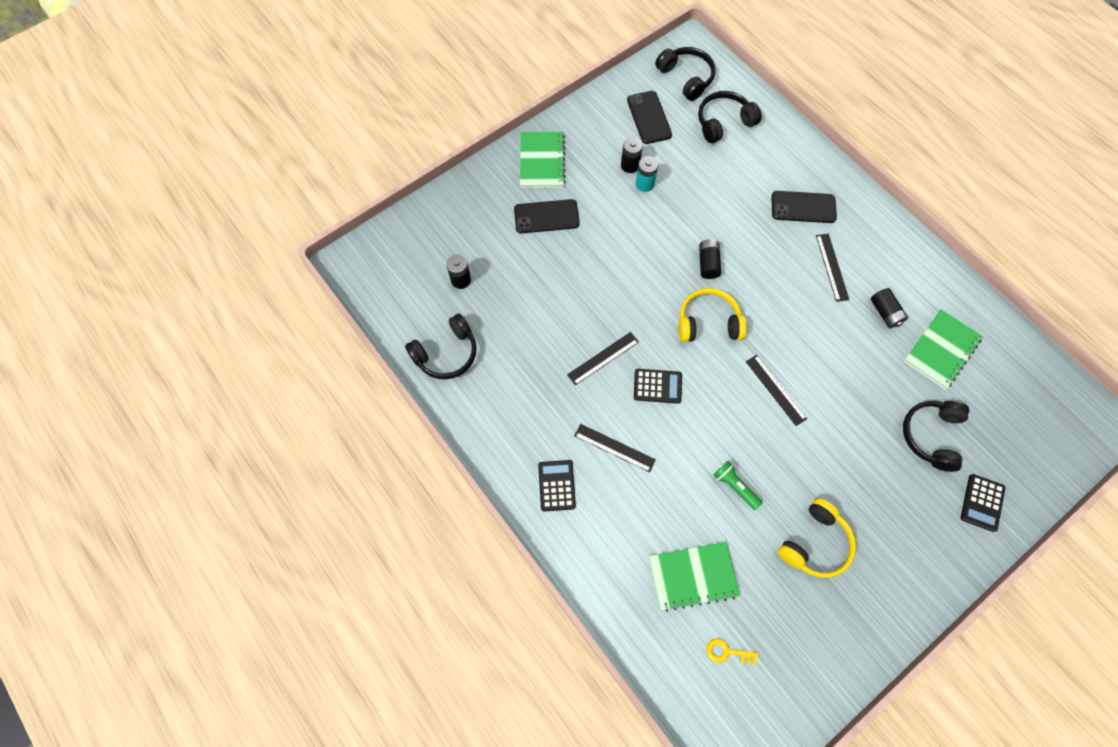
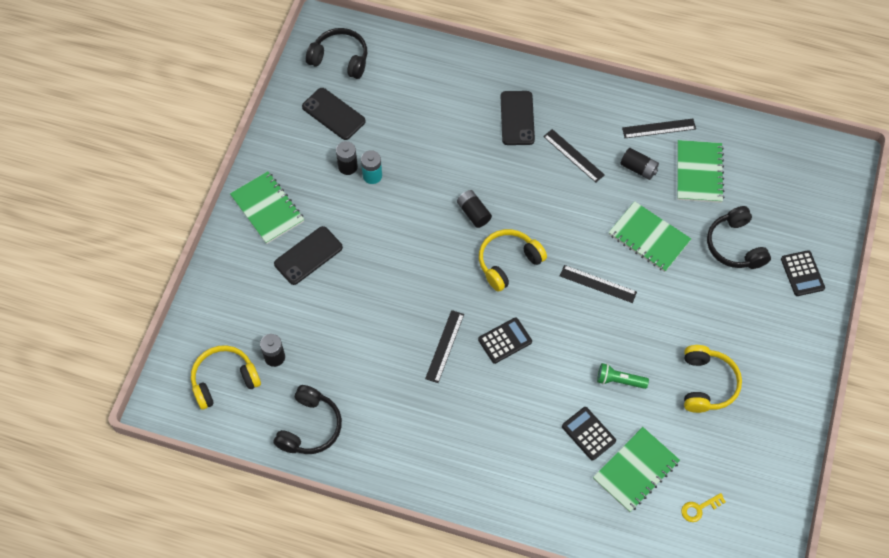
camera: 35 degrees left, 5 degrees down
(409, 273) = (224, 380): none -> yellow headphones
(556, 485) = (482, 473): black calculator -> black calculator (588, 433)
(614, 448) = (506, 412): black ruler -> black ruler (659, 128)
(723, 122) = (400, 81): black headphones -> none
(803, 207) = (517, 118): black phone -> black phone turned 60 degrees counterclockwise
(852, 378) = (649, 238): none -> green notebook

